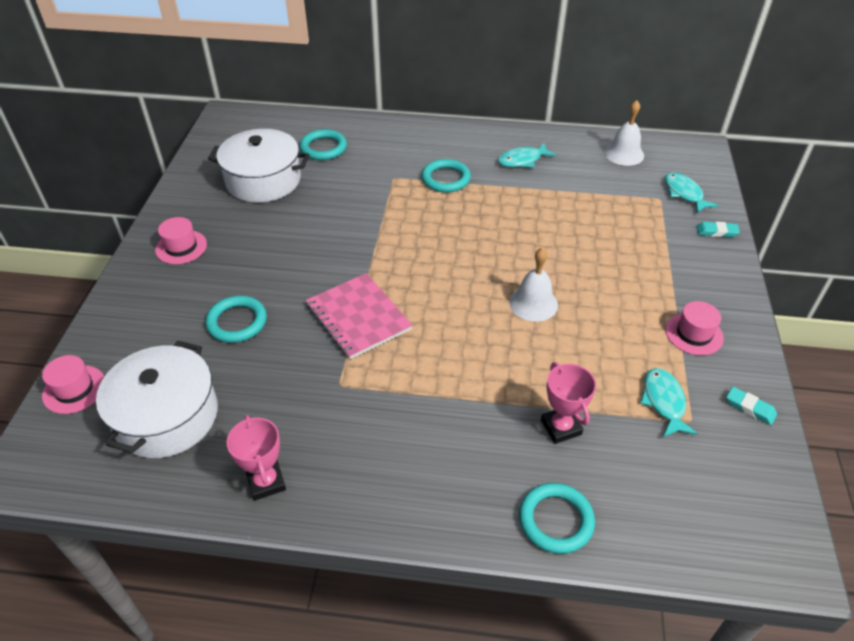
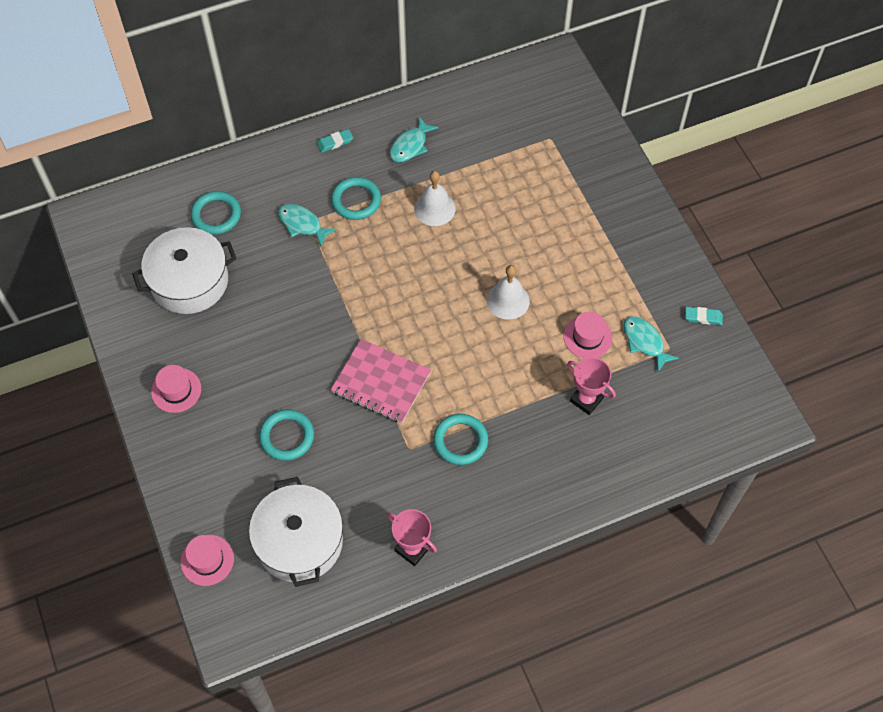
camera: 30 degrees left, 15 degrees up
(555, 520) = (619, 470): turquoise ring -> turquoise ring (460, 441)
(624, 154) = (494, 96): white bell -> white bell (434, 208)
(684, 193) = (567, 123): turquoise fish -> turquoise fish (302, 224)
(694, 334) = (638, 270): pink hat -> pink hat (587, 337)
(716, 232) = (611, 156): turquoise eraser -> turquoise eraser (335, 142)

